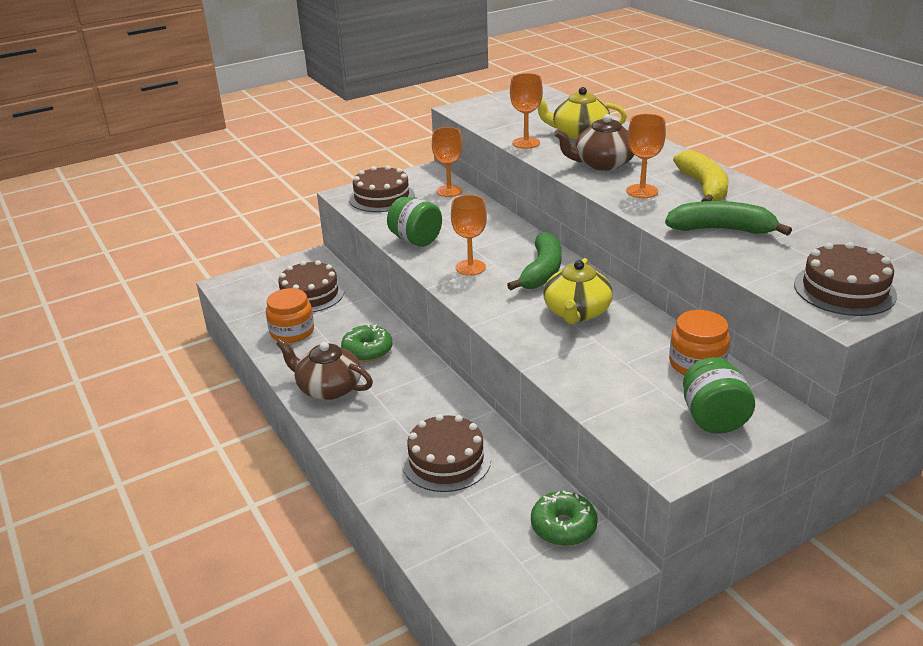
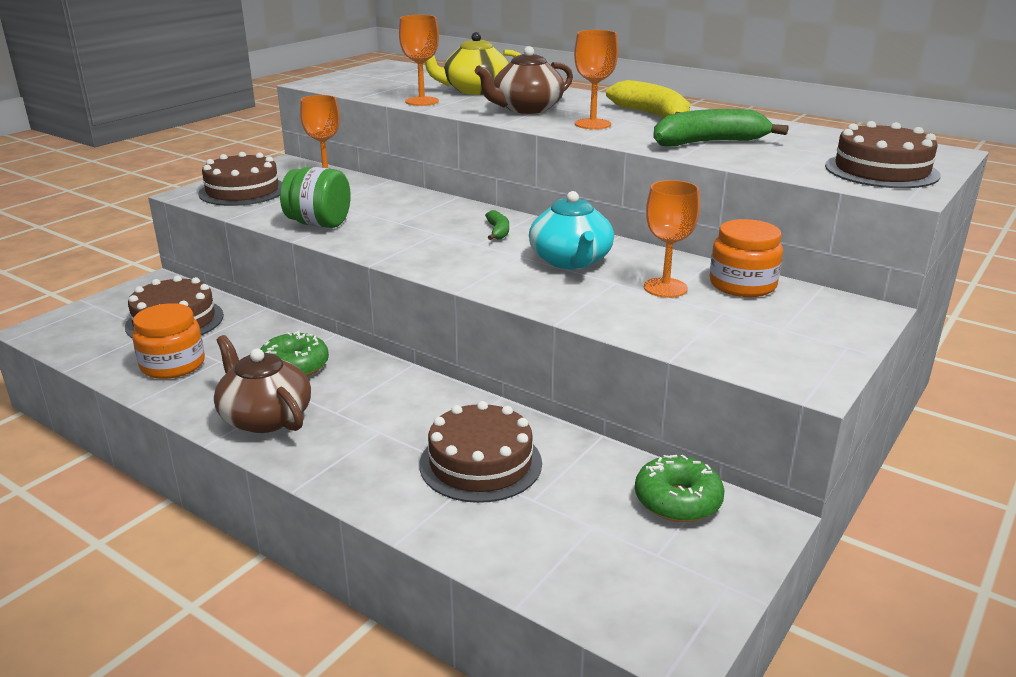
camera: 25 degrees left, 5 degrees down
(328, 388) = (265, 417): brown teapot -> brown teapot turned 45 degrees clockwise
(470, 267) = (409, 239): orange goblet -> orange goblet (665, 288)
(541, 271) = (498, 231): green banana -> green banana, size x0.49
(577, 312) = (571, 261): yellow teapot -> turquoise teapot
(713, 419) = (808, 329): green jar -> none

